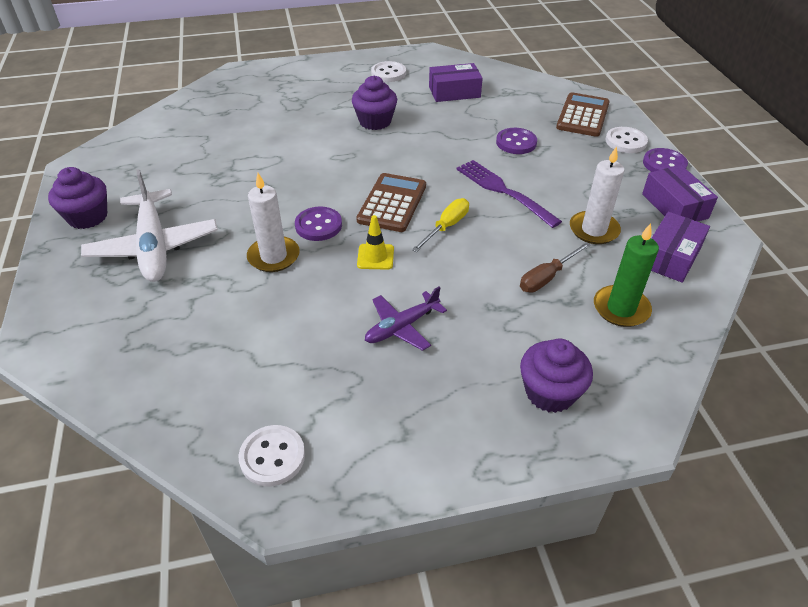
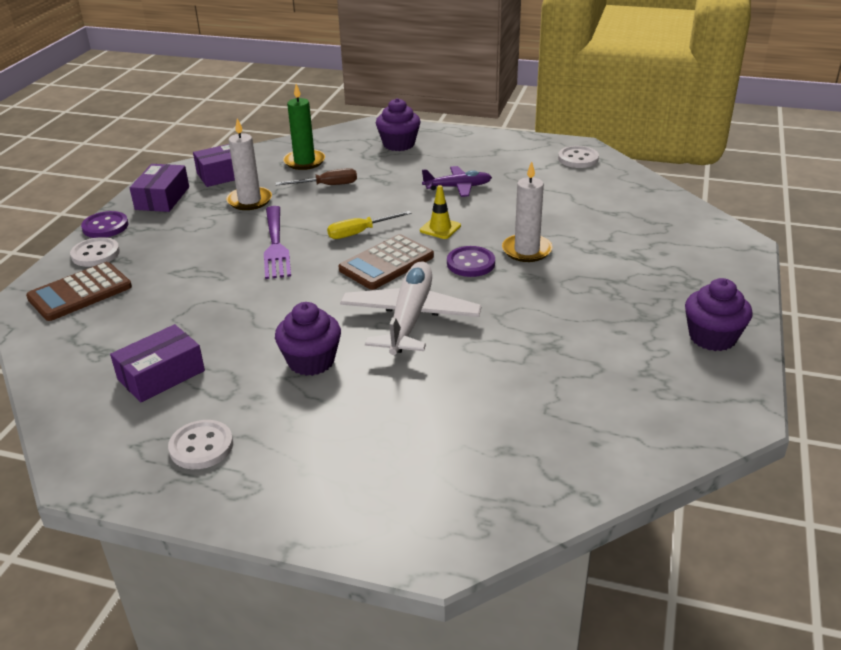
camera: 150 degrees left, 10 degrees down
(154, 246) = (638, 287): white plane -> white plane (410, 318)
(454, 92) = (161, 375): purple box -> purple box turned 60 degrees counterclockwise
(516, 142) = (195, 284): purple button -> none

